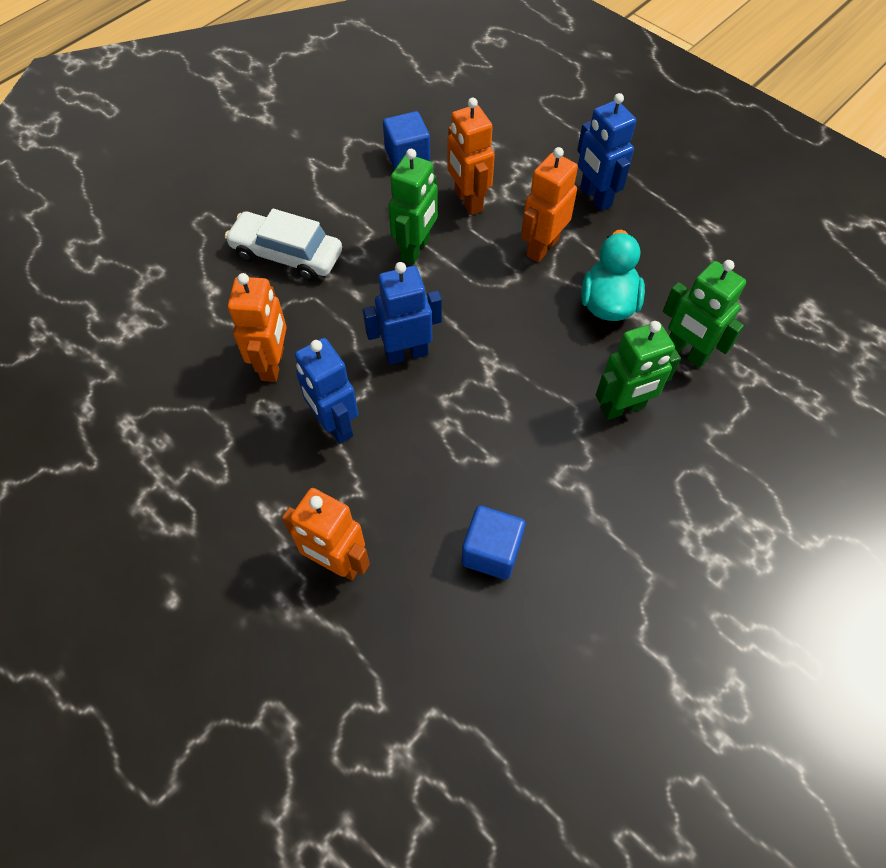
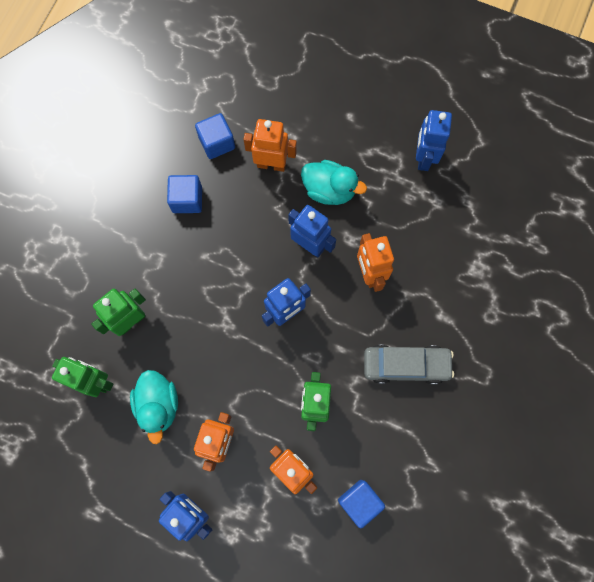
camera: 160 degrees right, 15 degrees up
(103, 491) = (424, 158): none -> blue robot
(268, 491) = (329, 190): none -> turquoise duck
(287, 254) = (406, 365): white car -> grey car
(410, 632) = (217, 143): none -> blue cube

